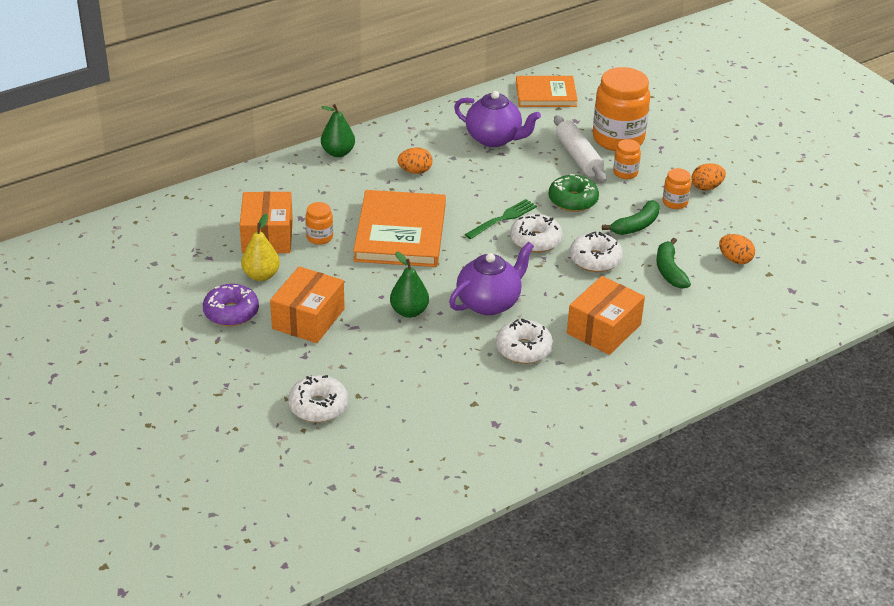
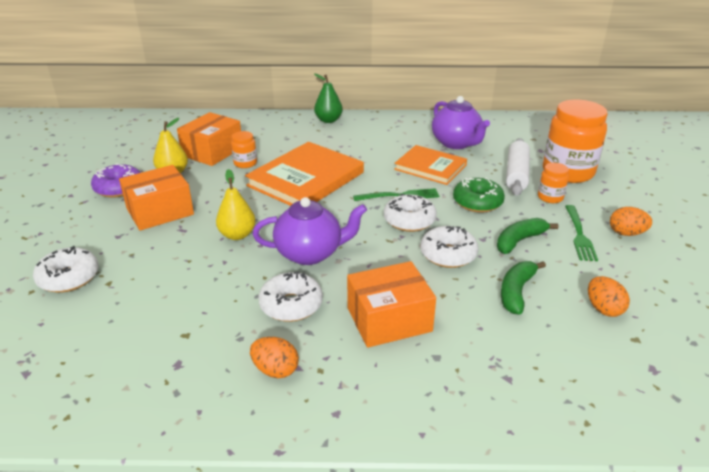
camera: 35 degrees right, 5 degrees down
(409, 311) = (237, 235): green pear -> yellow pear
(415, 171) = (368, 145): orange egg -> orange egg (275, 370)
(546, 94) = (532, 128): orange book -> orange book (430, 167)
(636, 225) = (519, 241): green banana -> green banana turned 150 degrees clockwise
(675, 202) = (579, 235): orange jar -> green fork

